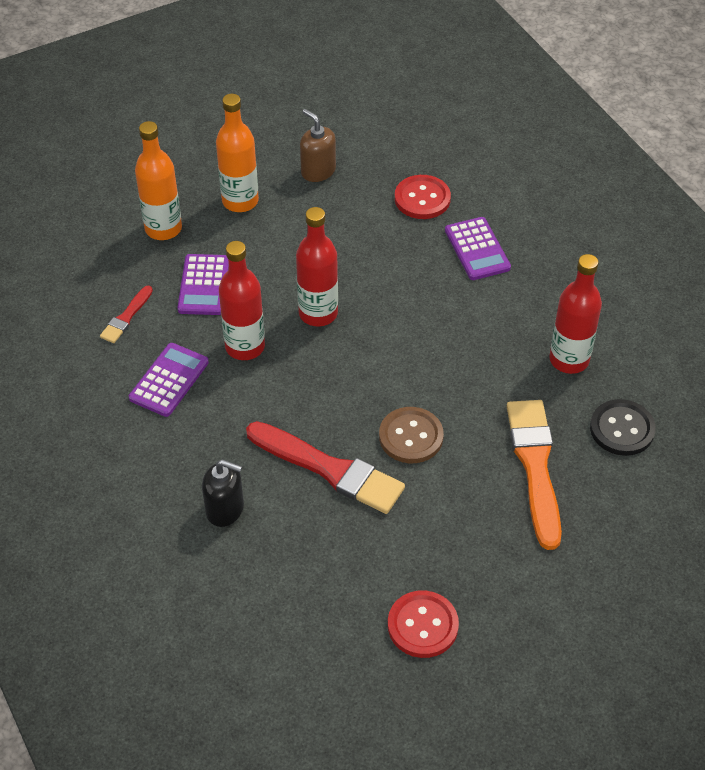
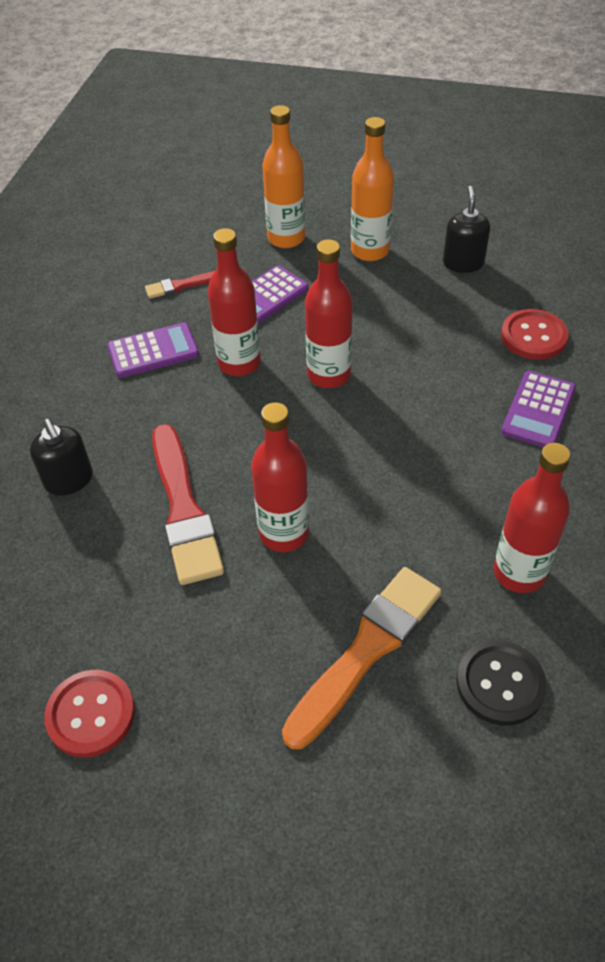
camera: 45 degrees right, 0 degrees up
(318, 171) = (463, 263): brown soap dispenser -> black soap dispenser
(411, 437) = (284, 533): brown button -> red bottle

